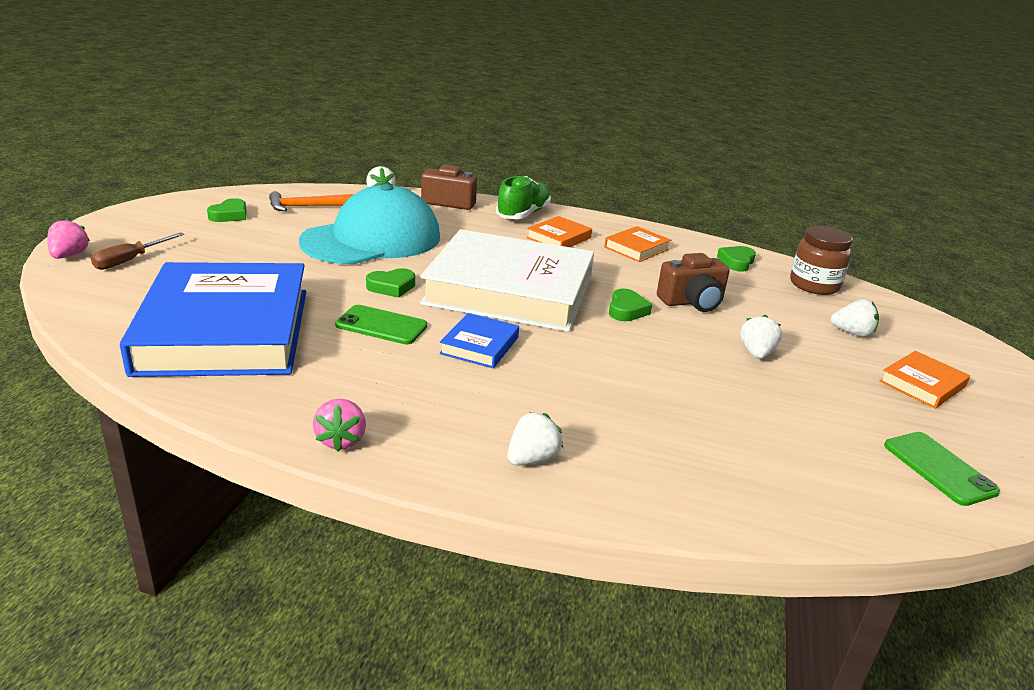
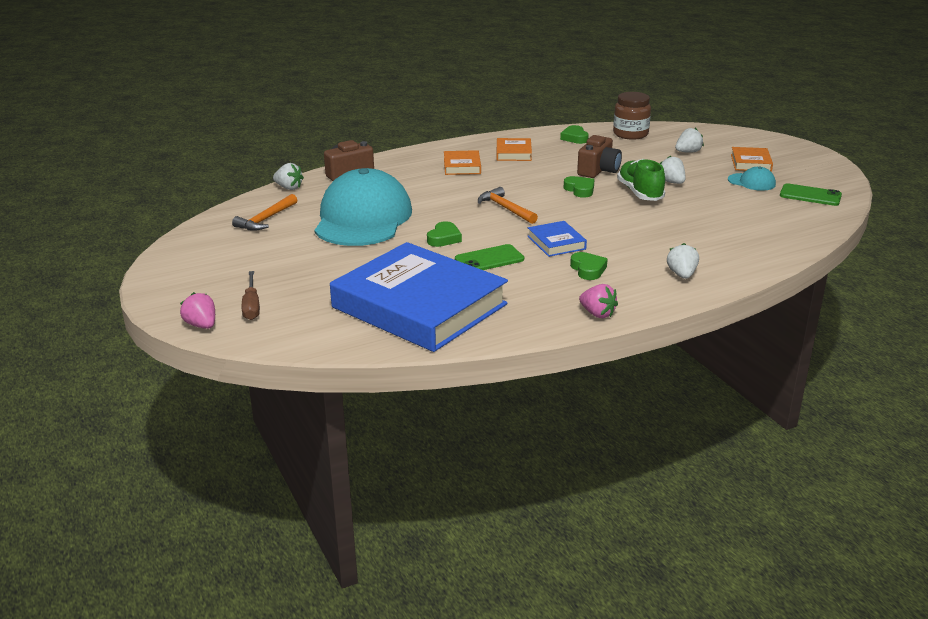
camera: 40 degrees left, 0 degrees up
(230, 215) = (231, 249): green heart -> green heart (588, 269)
(509, 290) = (506, 208): white book -> orange hammer
(523, 214) = (409, 161): green shoe -> green shoe (640, 193)
(874, 406) = (751, 182): none -> turquoise cap

